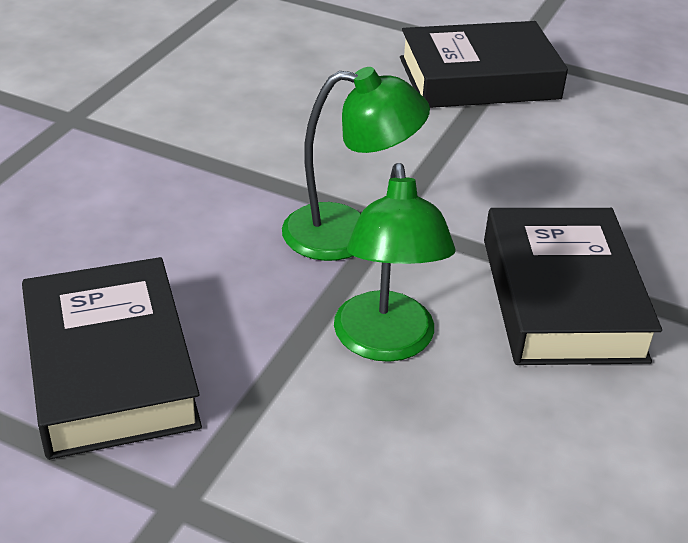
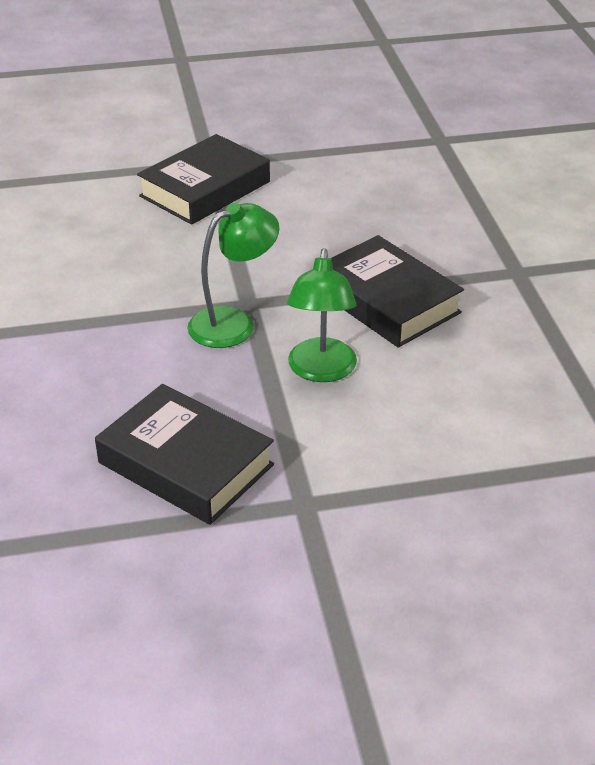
camera: 35 degrees left, 0 degrees up
(386, 343) = (321, 371): green lamp -> green lamp turned 45 degrees clockwise

